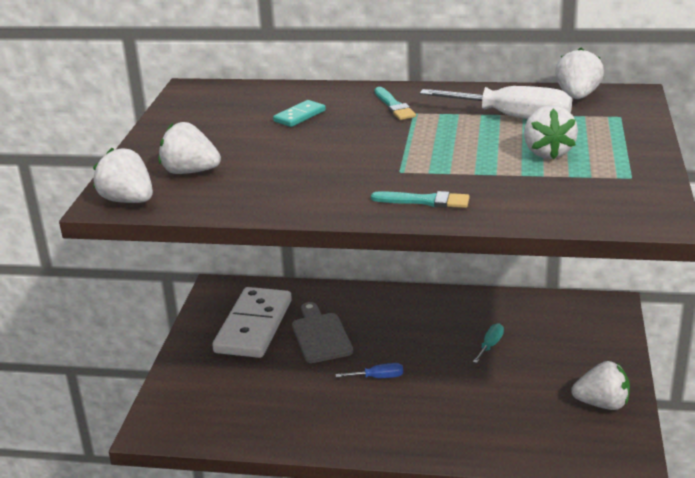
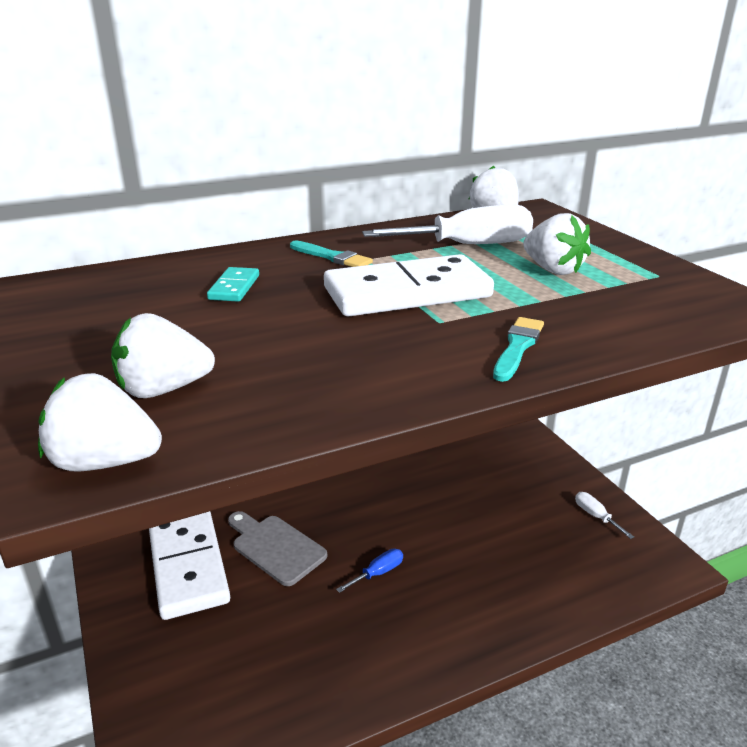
camera: 35 degrees left, 0 degrees up
(408, 146) = (407, 293): none -> white domino
(425, 201) = (517, 347): turquoise brush -> turquoise brush turned 45 degrees counterclockwise
(490, 345) = (451, 494): turquoise screwdriver -> none
(602, 404) = (596, 516): white strawberry -> white screwdriver

